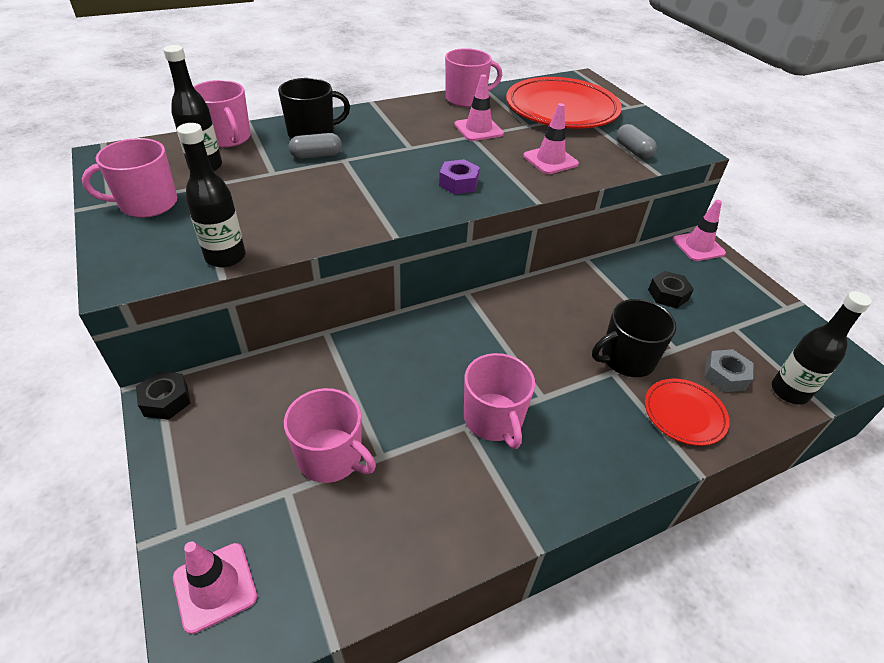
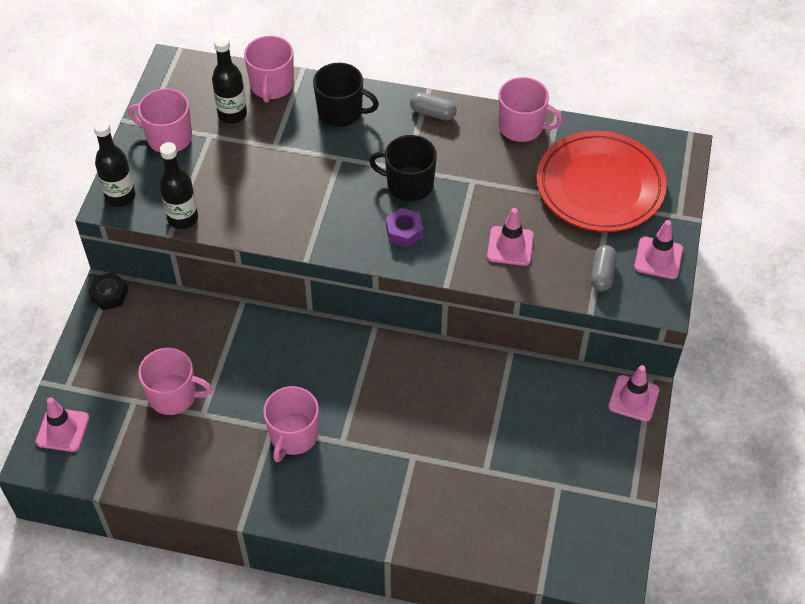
camera: 40 degrees right, 10 degrees up
(316, 156) = (322, 142): grey capsule -> grey capsule (433, 113)
(331, 457) = (174, 395): pink mug -> pink mug turned 60 degrees counterclockwise
(478, 129) = (488, 175): pink traffic cone -> pink traffic cone (658, 258)
(626, 359) = (436, 454): black mug -> black mug (408, 184)
(668, 294) = (540, 425): black nut -> none
(684, 414) = (427, 518): red plate -> none
(725, 376) = (496, 514): grey nut -> none
(789, 391) = (530, 557): black bottle -> black bottle (120, 196)

